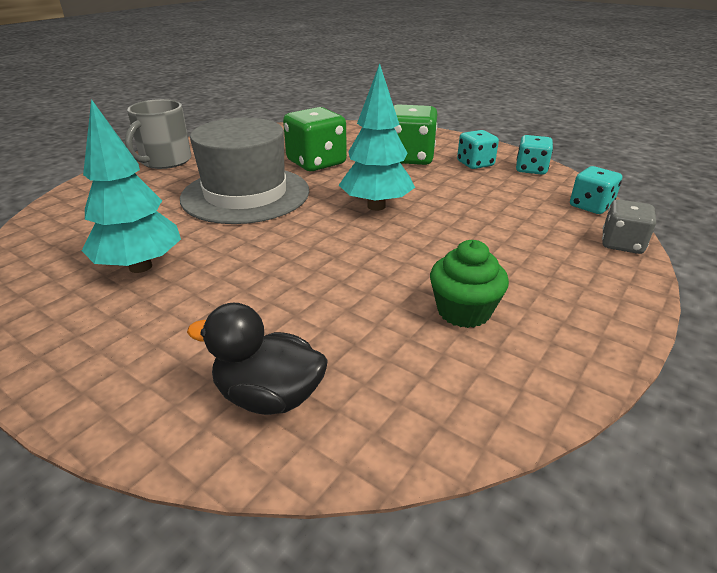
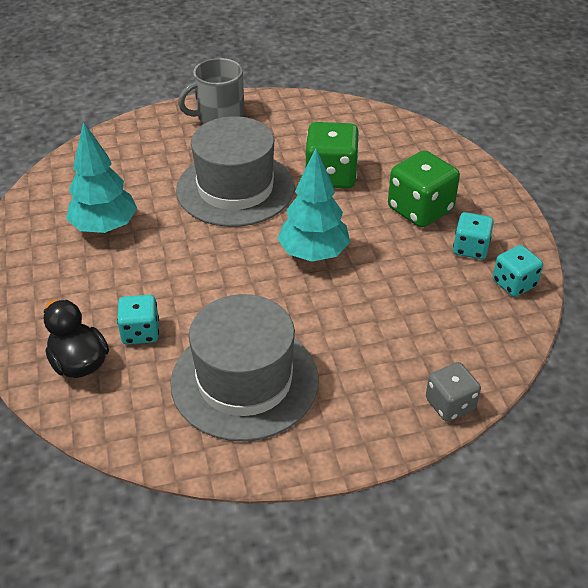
camera: 40 degrees right, 10 degrees up
(463, 311) = (244, 381): green cupcake -> grey hat
(590, 206) = (494, 355): turquoise dice -> turquoise dice (140, 332)

